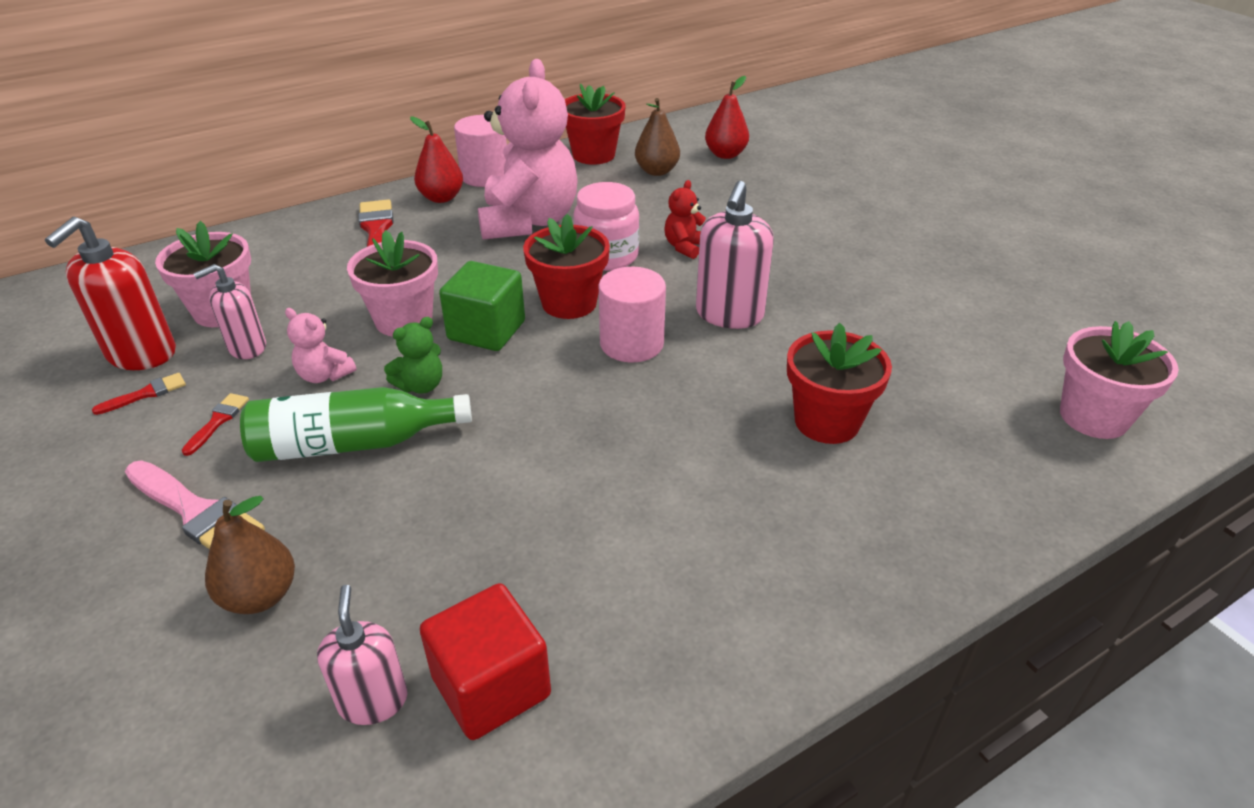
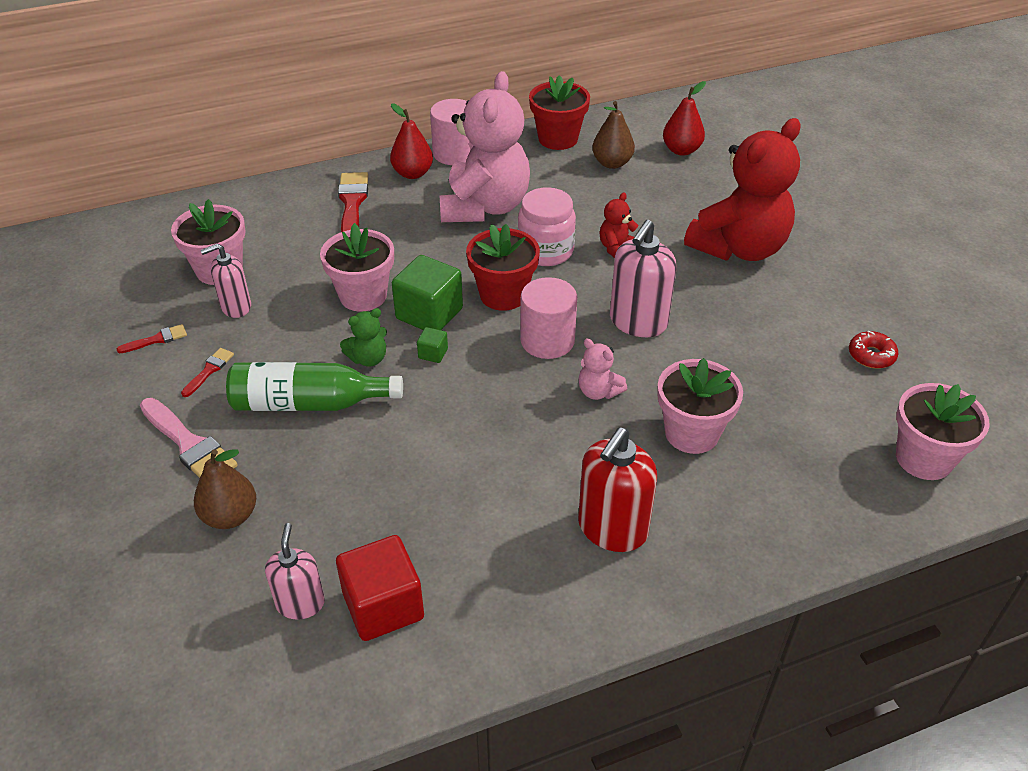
camera: 10 degrees right, 5 degrees up
(141, 354) = (154, 303): red soap dispenser -> red soap dispenser (612, 529)
(324, 375) = (294, 340): pink teddy bear -> pink teddy bear (598, 391)
(499, 371) = (433, 353): none -> green cube
(815, 234) = (739, 248): none -> red teddy bear
(827, 421) = (691, 433): red flower pot -> pink flower pot
(992, 320) = (871, 355): none -> red donut

